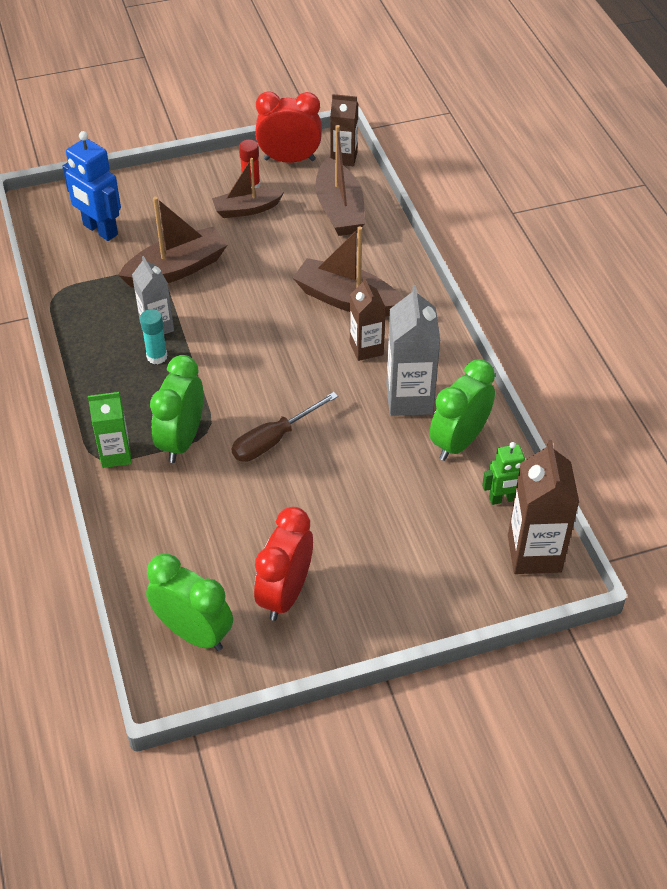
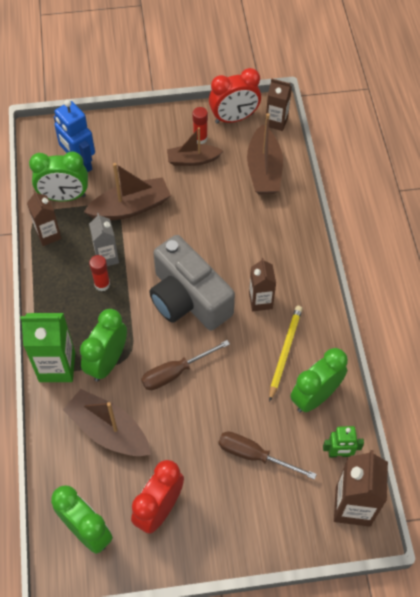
camera: 10 degrees right, 10 degrees up
(74, 312) = (48, 235): none -> brown carton
(87, 268) = (64, 197): none -> green clock
(115, 455) = (57, 367): green carton -> green carton, size x1.54
(157, 356) = (102, 284): turquoise glue stick -> red glue stick
(272, 358) = (188, 298): none -> grey camera
(289, 160) = (234, 118): red clock -> red clock turned 150 degrees clockwise
(346, 299) = (254, 254): brown boat -> brown boat (108, 431)
(395, 516) = (254, 455): none -> brown screwdriver
(409, 399) = (285, 352): grey carton -> yellow pencil

